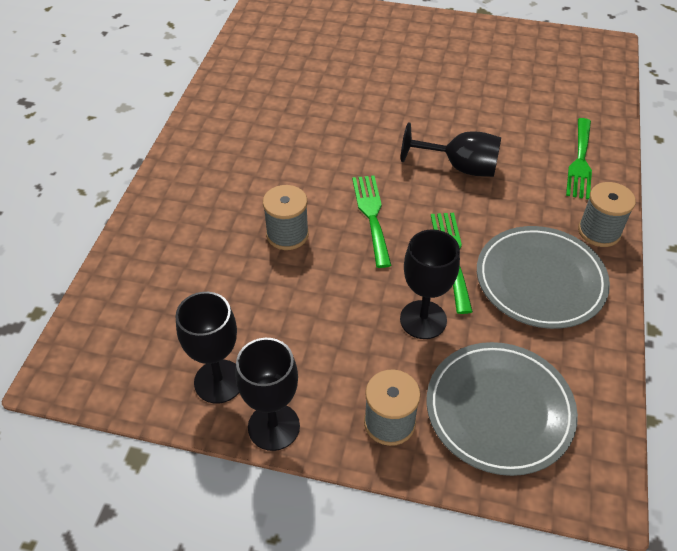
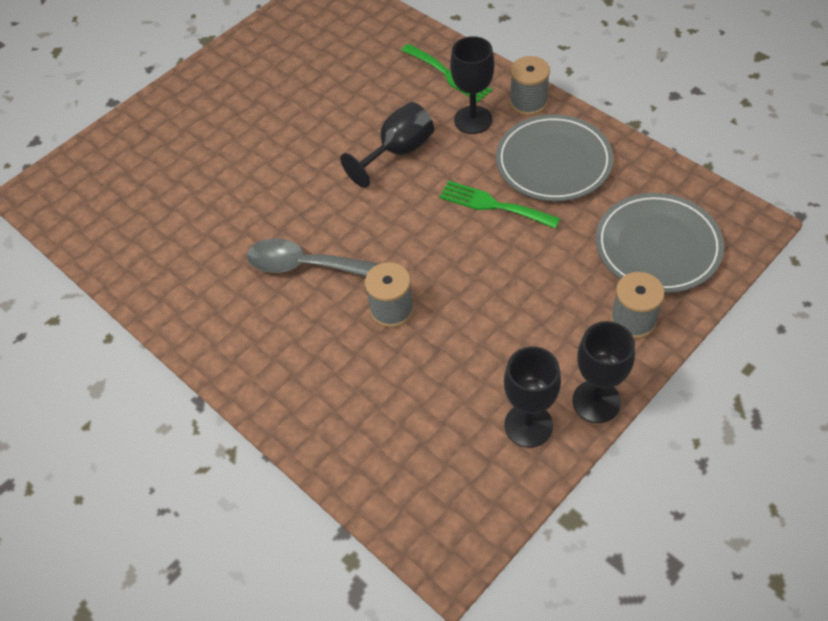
camera: 55 degrees left, 5 degrees up
(297, 162) = (304, 265): none -> grey spoon
(371, 215) = (411, 238): green fork -> none
(423, 319) = (547, 254): black goblet -> black goblet (473, 120)

